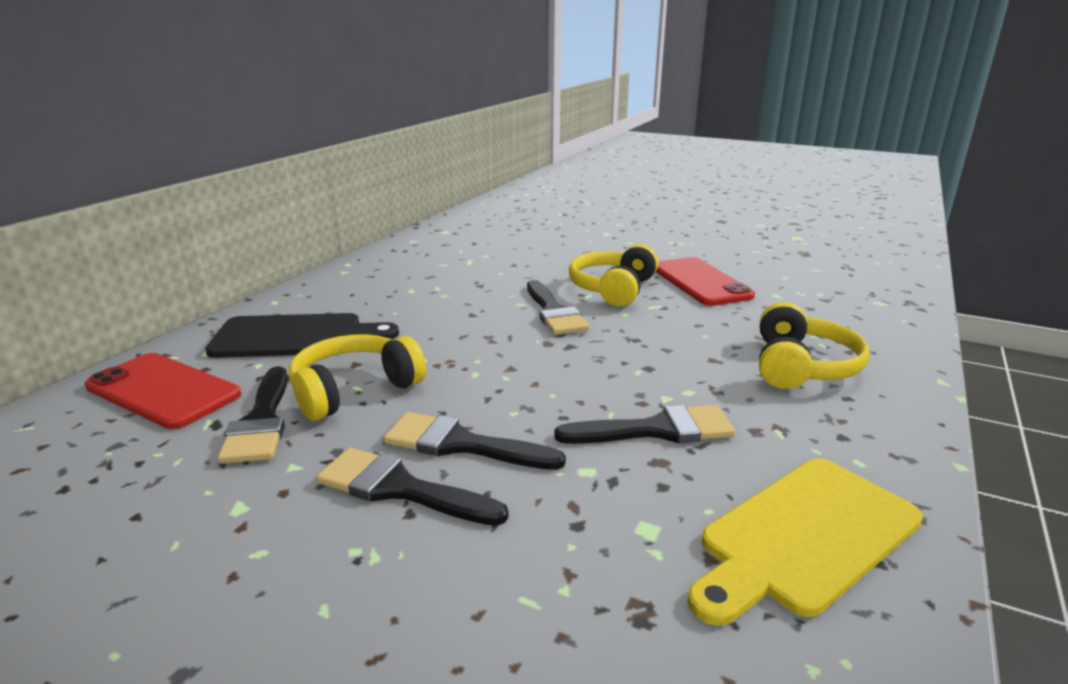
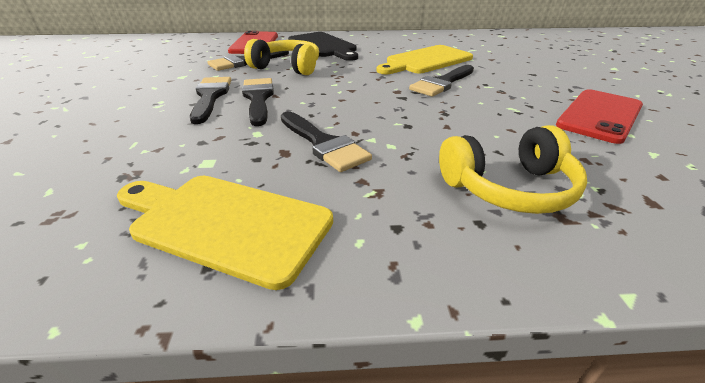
camera: 60 degrees right, 10 degrees up
(470, 295) = (426, 61): none -> yellow cutting board
(613, 289) = (514, 90): yellow headphones -> none

